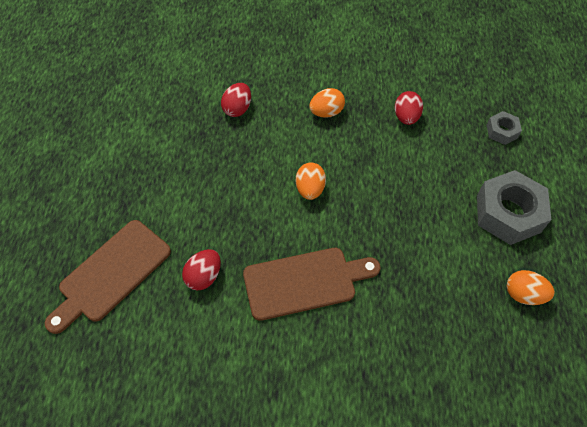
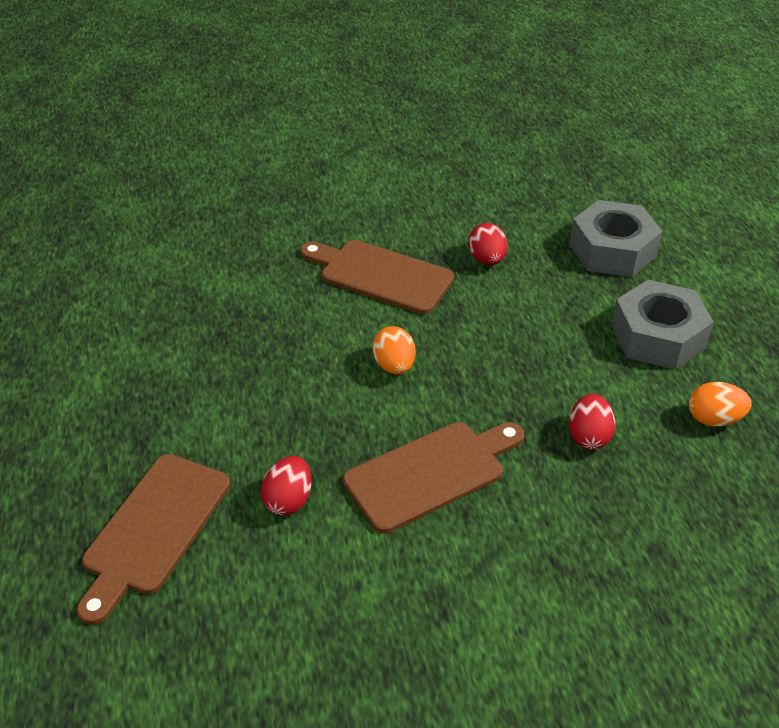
camera: 15 degrees left, 15 degrees down
(237, 109) = (258, 296): red egg -> red egg (588, 436)
(326, 112) = (381, 275): orange egg -> brown cutting board
(501, 131) = (612, 250): grey nut -> grey nut, size x1.98

